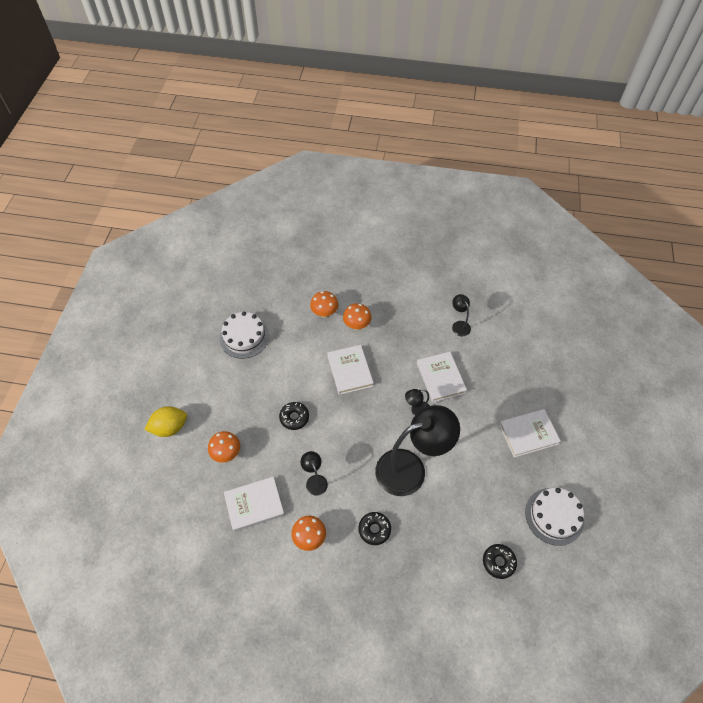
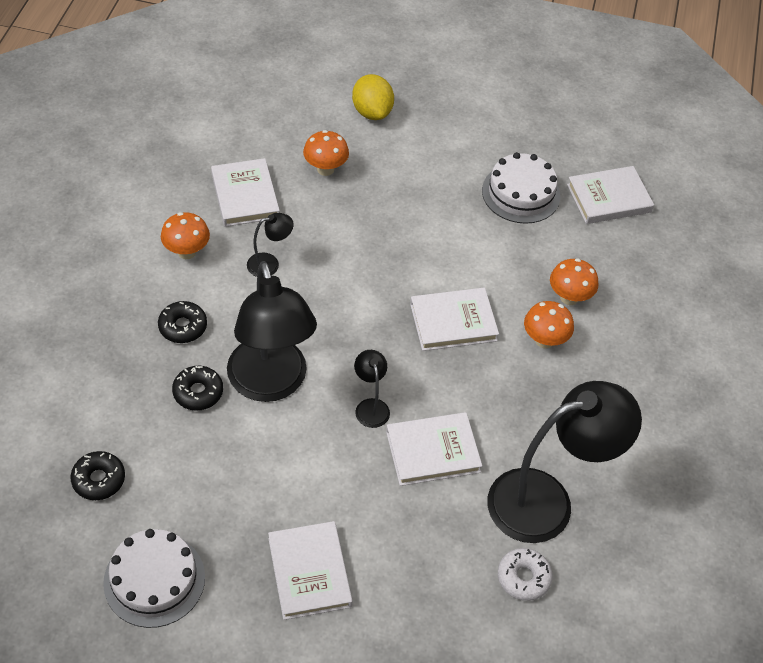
camera: 90 degrees right, 5 degrees down
(246, 292) = (608, 198): none -> white book
(294, 418) = (374, 246): black donut -> black donut (198, 392)
(459, 325) = (546, 500): black lamp -> black lamp, size x2.33
(505, 335) = (523, 577): none -> white donut

